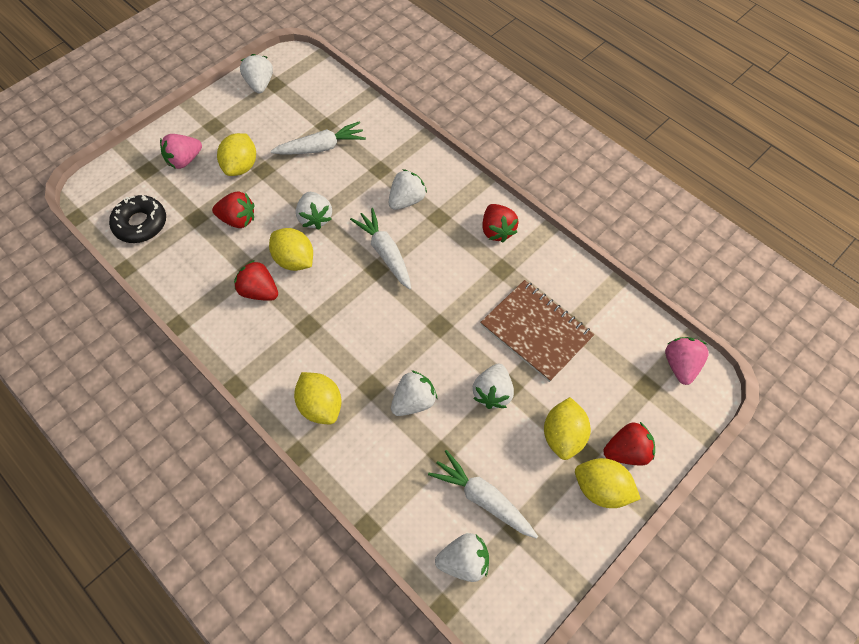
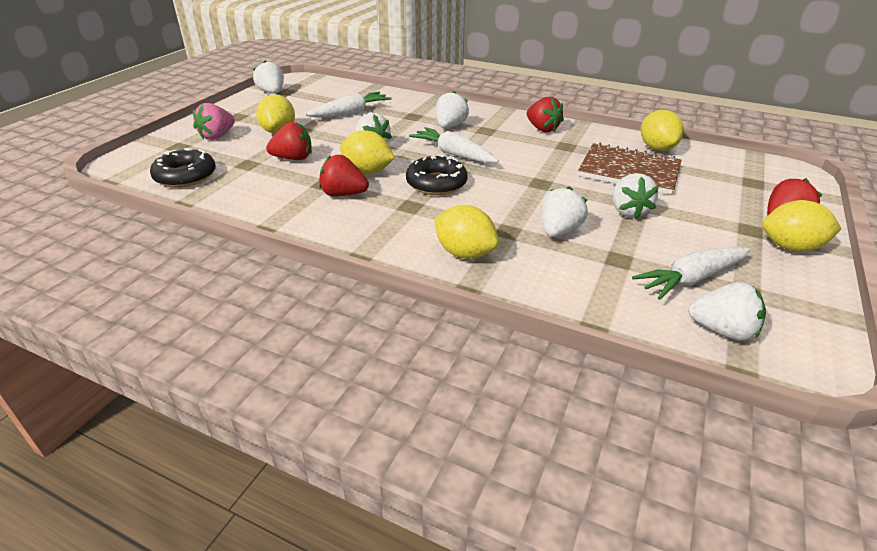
camera: 20 degrees left, 25 degrees down
(345, 298) = (436, 183): none -> black donut
(464, 561) = (722, 330): white strawberry -> white strawberry turned 45 degrees clockwise
(483, 498) = (691, 279): white carrot -> white carrot turned 45 degrees counterclockwise
(563, 435) = (719, 223): yellow lemon -> yellow lemon (657, 148)
(680, 365) = (764, 167): pink strawberry -> none

